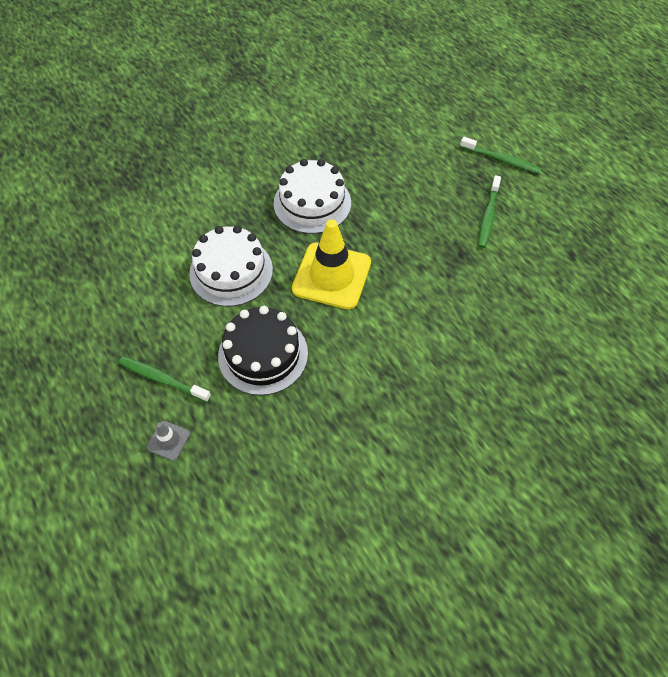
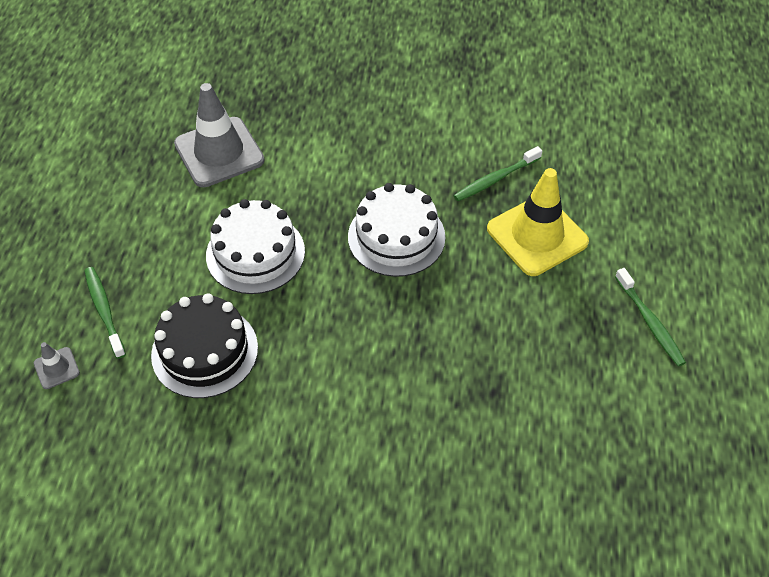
camera: 40 degrees right, 5 degrees down
(134, 224) = (219, 152): none -> grey traffic cone
(331, 276) = (341, 322): yellow traffic cone -> yellow traffic cone (537, 235)
(488, 216) = (567, 373): green toothbrush -> green toothbrush (495, 179)

